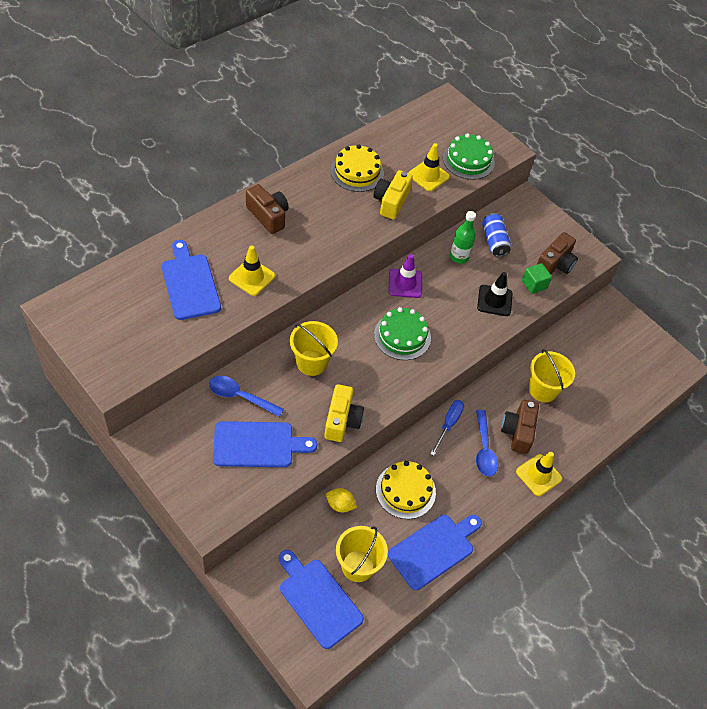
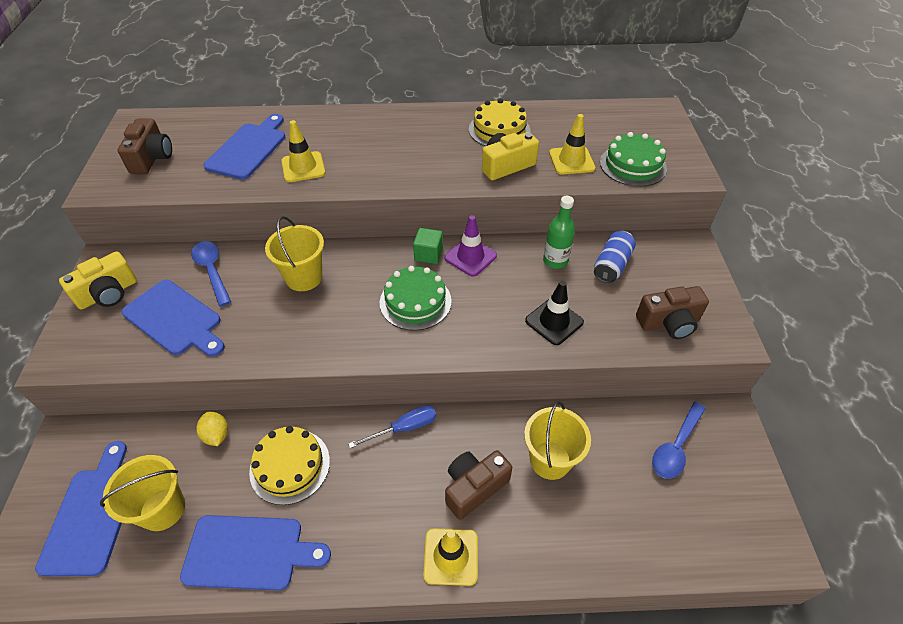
camera: 45 degrees right, 5 degrees down
(268, 216) = (376, 129): brown camera -> brown camera (152, 158)
(342, 420) = (269, 344): yellow camera -> yellow camera (108, 293)
(484, 450) = (415, 481): blue spoon -> blue spoon (676, 447)
(534, 284) = (620, 330): green cube -> green cube (428, 254)

